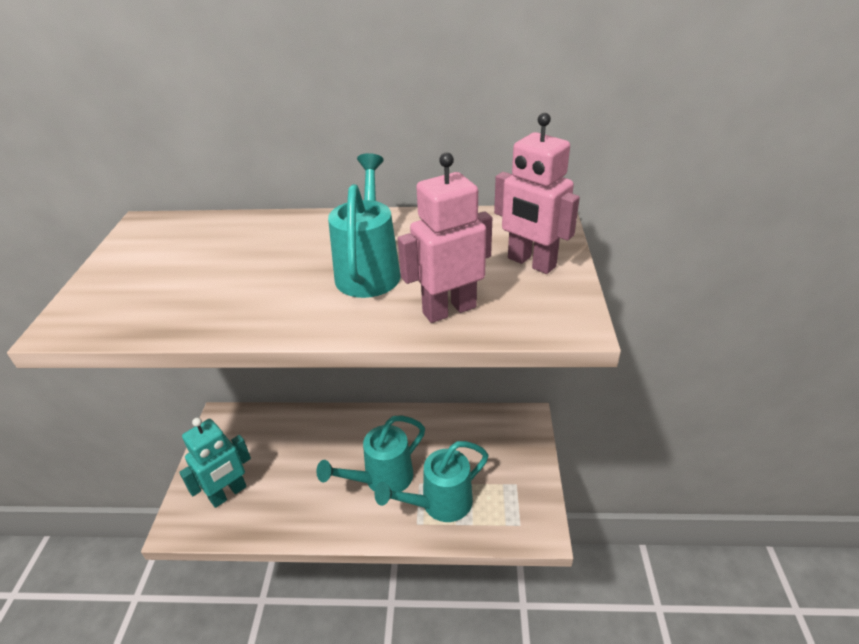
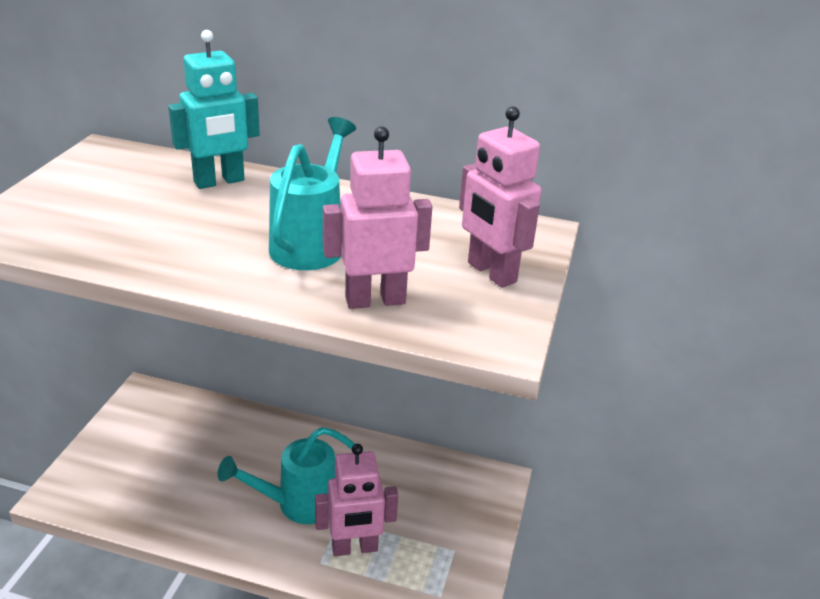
camera: 10 degrees right, 5 degrees down
(228, 494) = (122, 476): turquoise robot -> turquoise robot (219, 182)
(439, 504) = (355, 548): turquoise watering can -> pink robot

